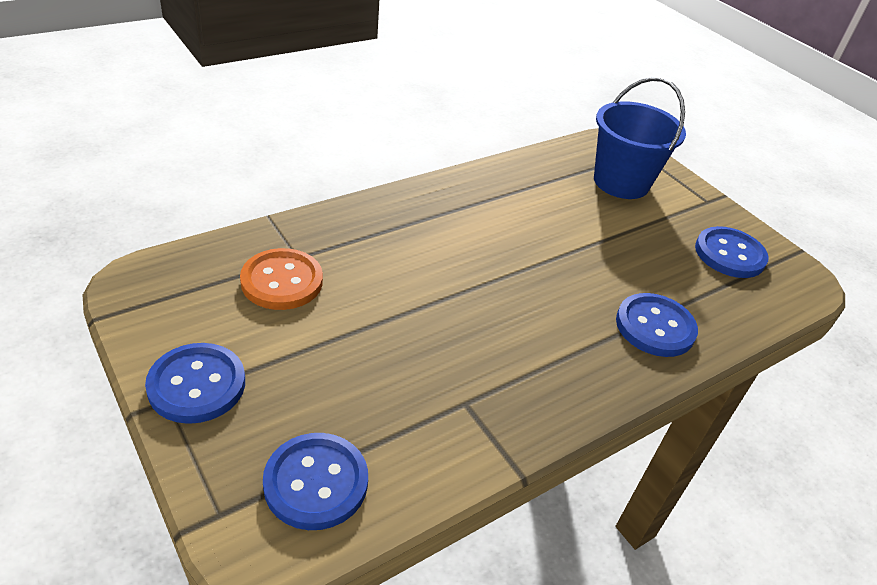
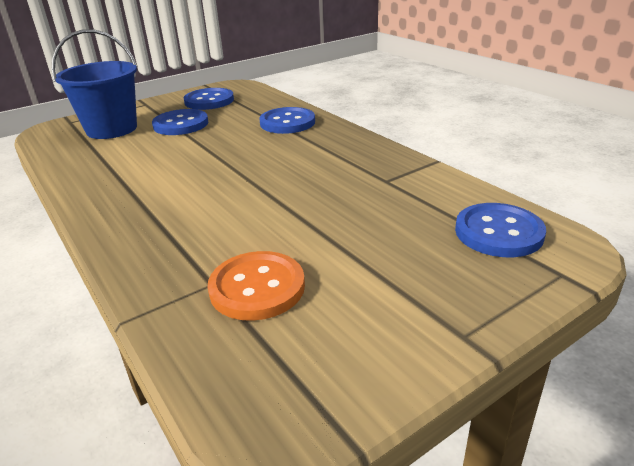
camera: 85 degrees left, 10 degrees down
(197, 385) = (433, 318): blue button -> blue button (181, 124)

